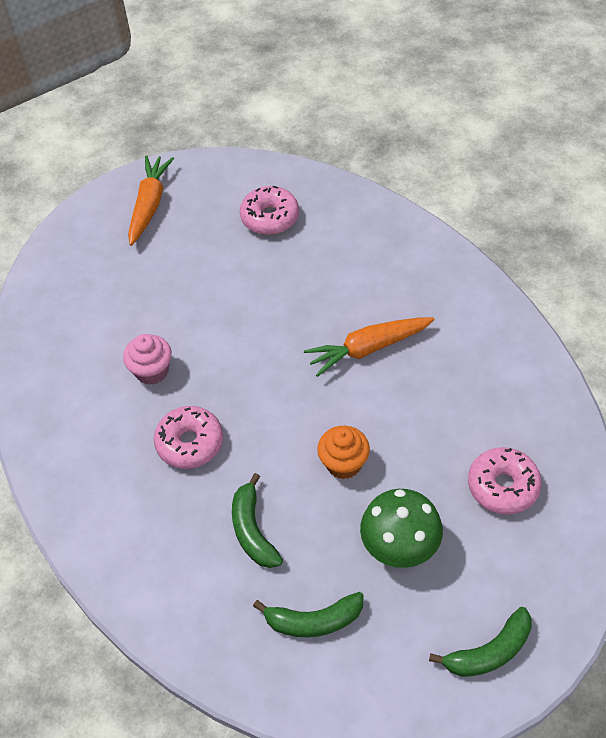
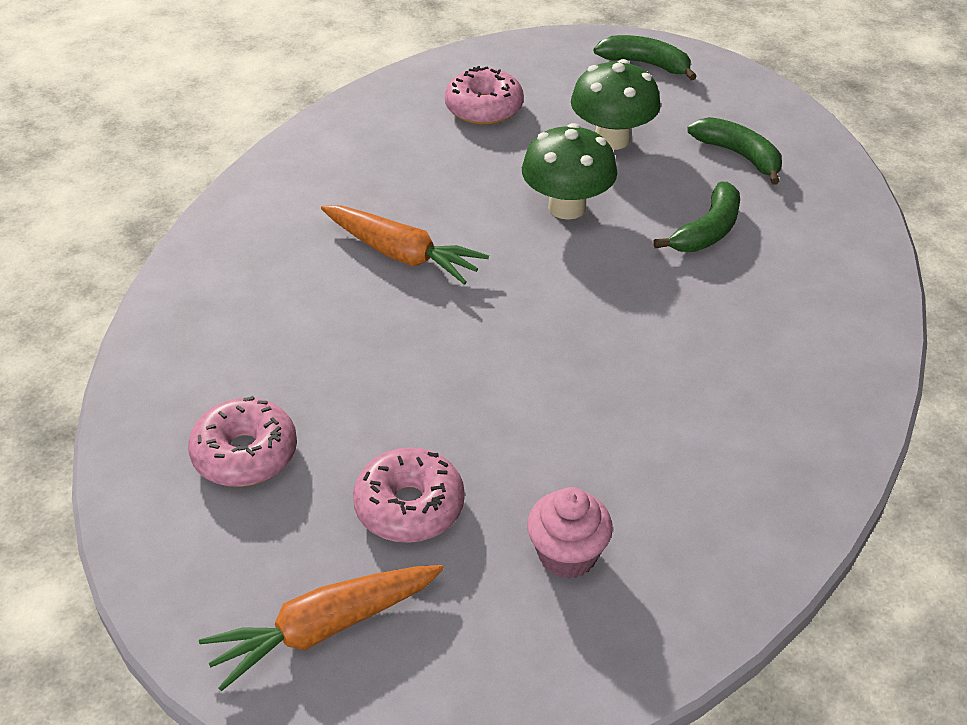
camera: 130 degrees left, 10 degrees down
(152, 371) = (618, 422): pink cupcake -> pink cupcake (567, 555)
(190, 443) = (671, 329): pink donut -> pink donut (409, 507)
(344, 463) = (567, 207): orange cupcake -> green mushroom

